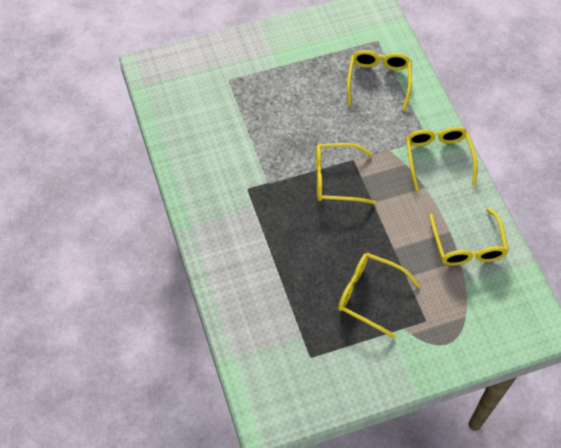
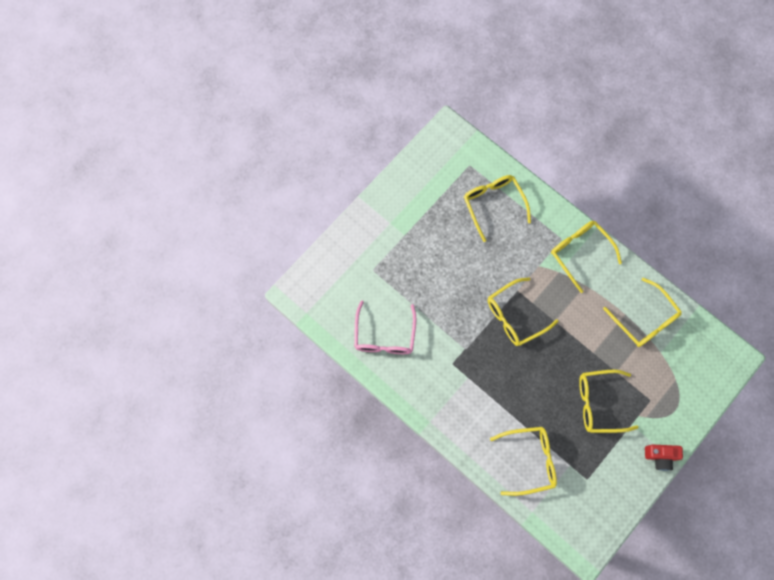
camera: 30 degrees left, 15 degrees up
(200, 135) = (384, 335): none -> pink glasses
(263, 309) = (529, 460): none -> yellow glasses
(402, 377) = (660, 456): none -> red camera

